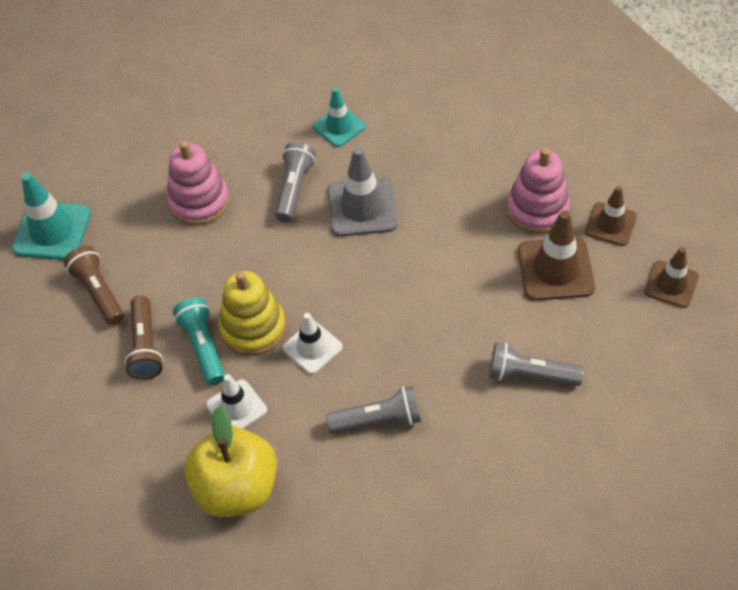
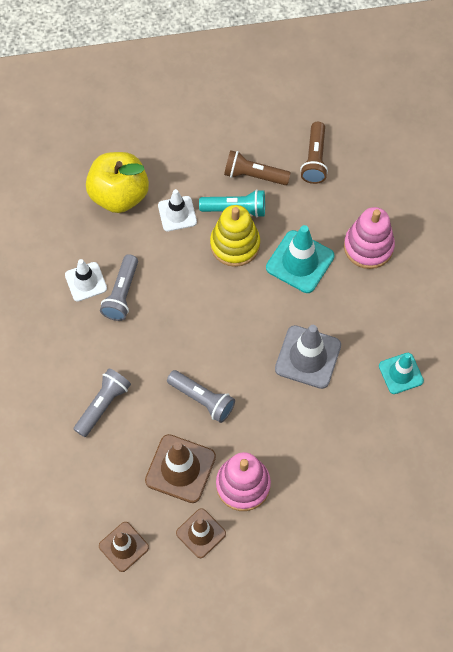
camera: 110 degrees right, 10 degrees up
(52, 231) = (385, 145): turquoise traffic cone -> turquoise traffic cone (300, 262)
(98, 292) = (315, 159): brown flashlight -> brown flashlight turned 105 degrees clockwise
(294, 188) = (350, 316): grey flashlight -> grey flashlight (202, 399)
(312, 348) = (199, 275): white traffic cone -> white traffic cone (86, 282)

